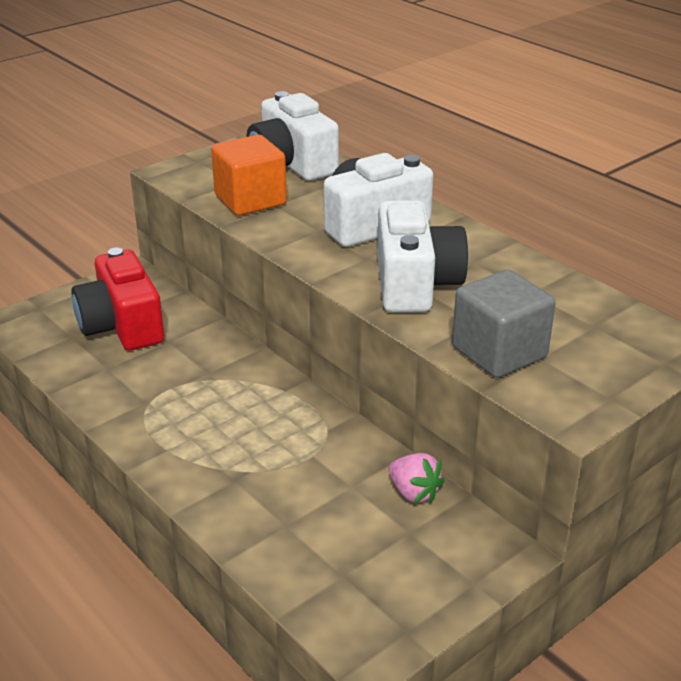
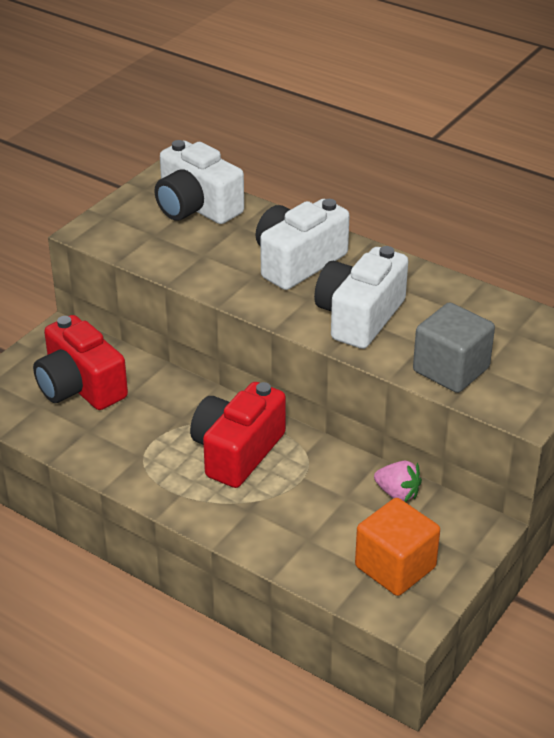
camera: 15 degrees left, 5 degrees up
(250, 200) = (178, 253): orange cube -> orange cube (395, 567)
(251, 416) = (237, 451): none -> red camera
(415, 284) = (359, 317): white camera -> white camera turned 135 degrees counterclockwise

